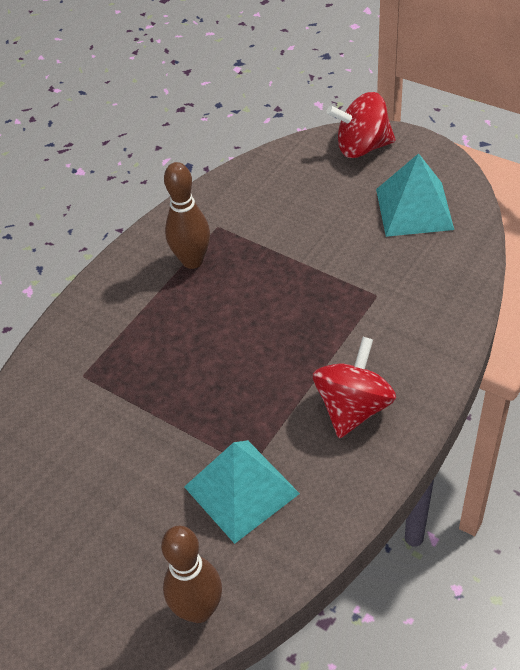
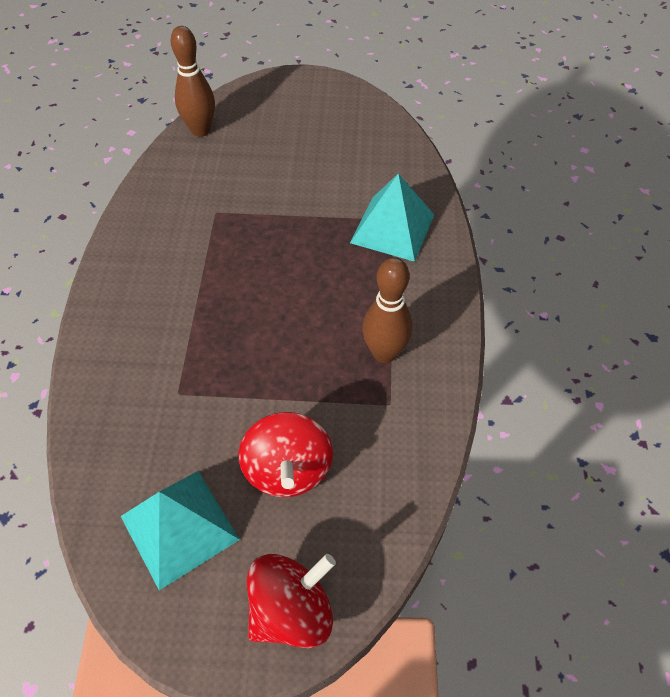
camera: 145 degrees right, 5 degrees up
(241, 490) = (212, 195): turquoise pyramid -> turquoise pyramid (392, 228)
(353, 407) = (155, 281): red spinning top -> red spinning top (288, 469)

